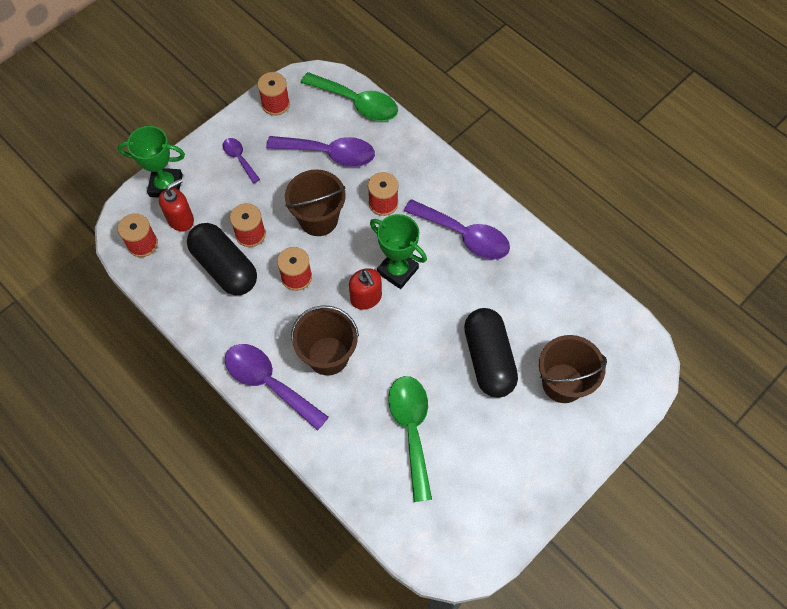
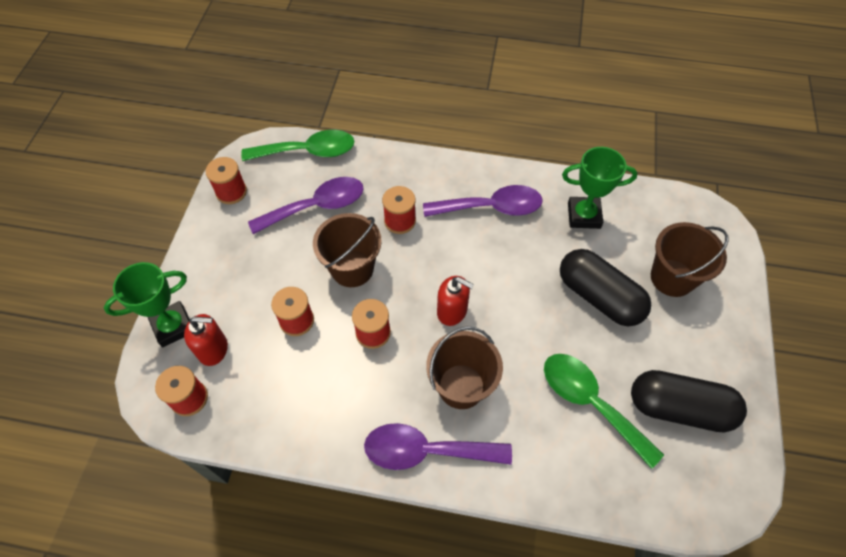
camera: 35 degrees left, 5 degrees down
(181, 219) = (213, 349): red soap dispenser -> red soap dispenser turned 75 degrees clockwise
(225, 267) = (295, 367): black capsule -> black capsule (679, 408)
(239, 158) = (232, 258): purple spoon -> none
(397, 270) = (460, 270): green trophy -> green trophy (584, 215)

